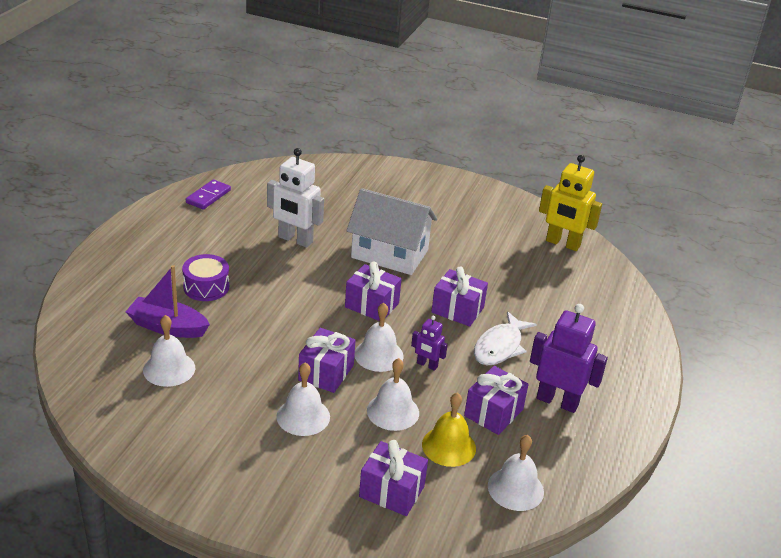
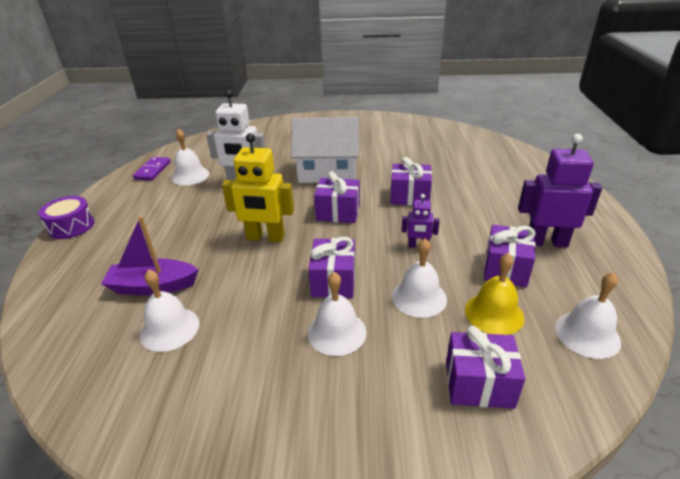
camera: 15 degrees left, 0 degrees up
(206, 287) = (179, 239): purple drum -> purple drum (71, 226)
(378, 355) = (371, 250): white bell -> white bell (190, 176)
(499, 347) = (464, 214): white fish -> none
(562, 244) = (448, 135): yellow robot -> yellow robot (265, 238)

